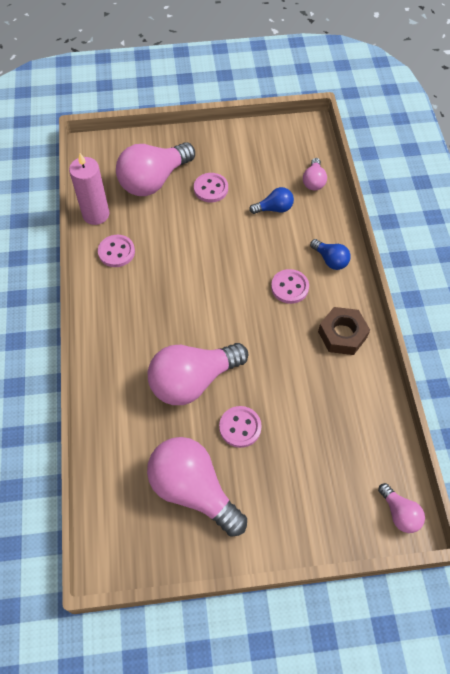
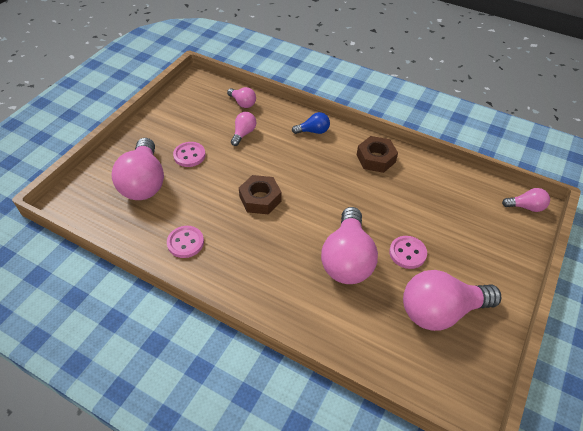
camera: 55 degrees left, 10 degrees down
(96, 214) = (134, 236): pink candle -> none
(206, 272) = (260, 199): none -> brown nut
(274, 208) = (243, 133): blue light bulb -> pink light bulb
(289, 287) = (316, 162): pink button -> none

